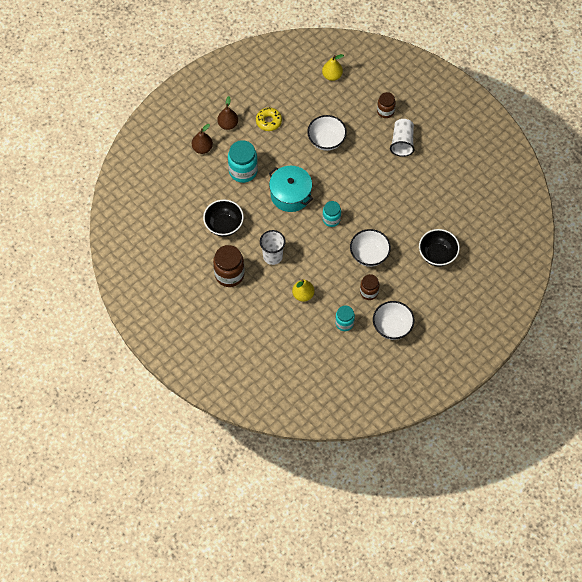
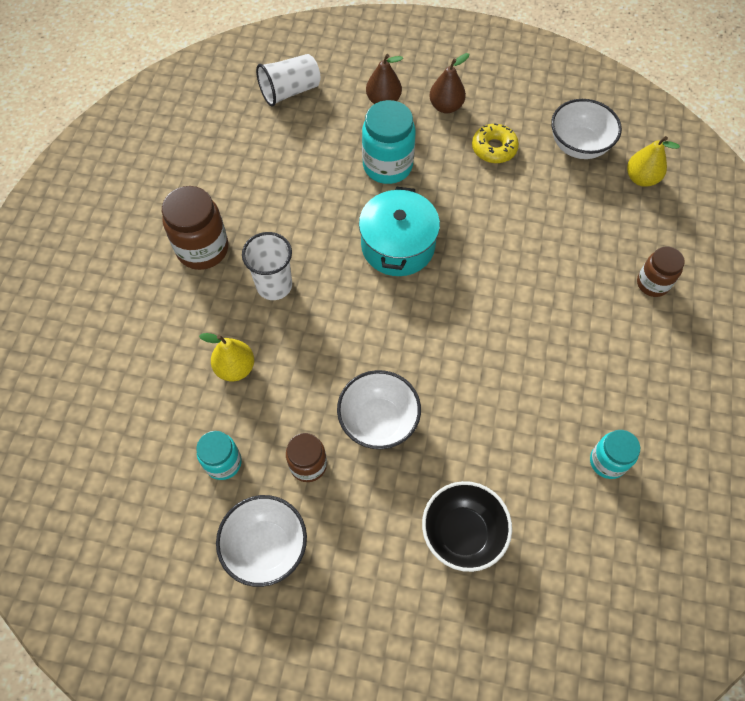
camera: 55 degrees right, 0 degrees up
(224, 225) = (280, 194): black bowl -> none
(326, 140) = (529, 236): white bowl -> white bowl (578, 146)
(331, 219) = (400, 325): turquoise jar -> turquoise jar (607, 461)
(402, 142) = (622, 341): white cup -> white cup (290, 91)

